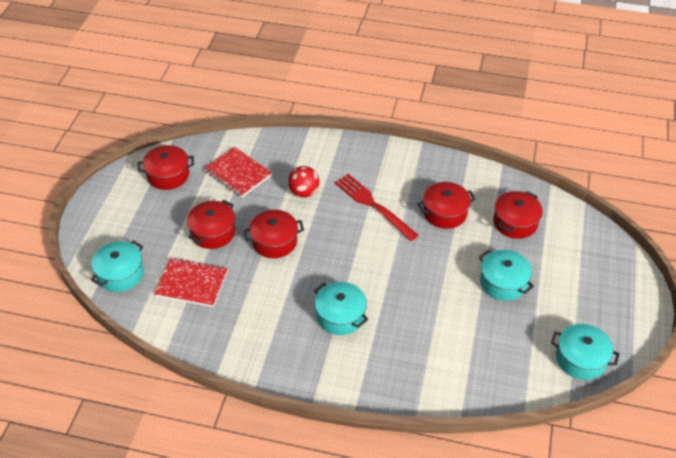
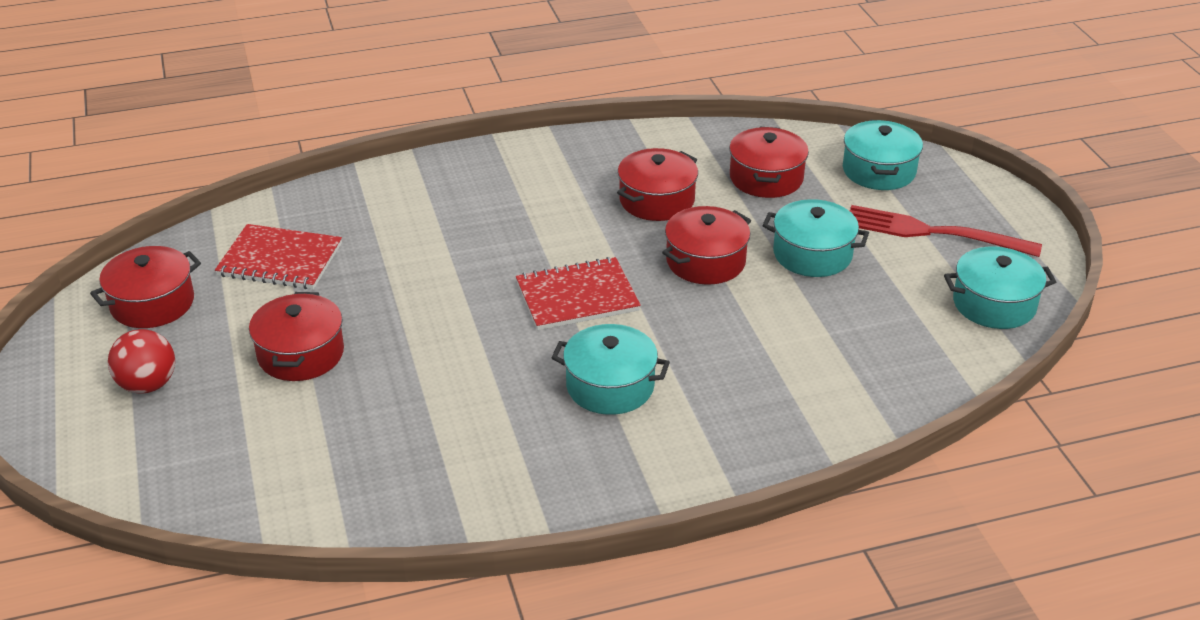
camera: 30 degrees left, 10 degrees down
(120, 274) = (173, 475): turquoise pot -> turquoise pot (879, 171)
(192, 284) = (320, 439): red notebook -> red notebook (577, 297)
(274, 241) = (419, 329): red pot -> red pot (705, 261)
(304, 192) = (414, 247): red ball -> red ball (148, 385)
(372, 205) = (539, 227): red fork -> red fork (932, 232)

